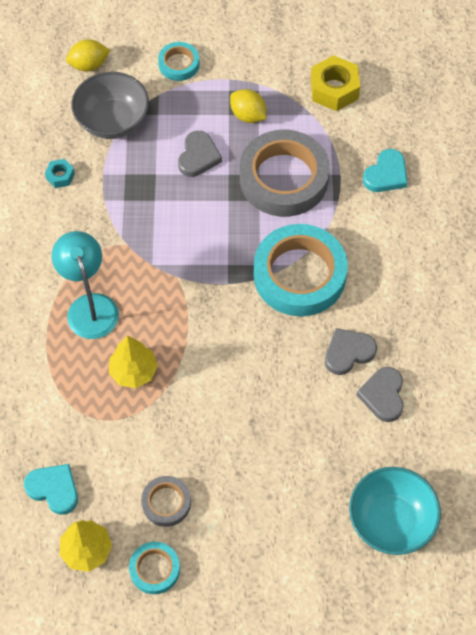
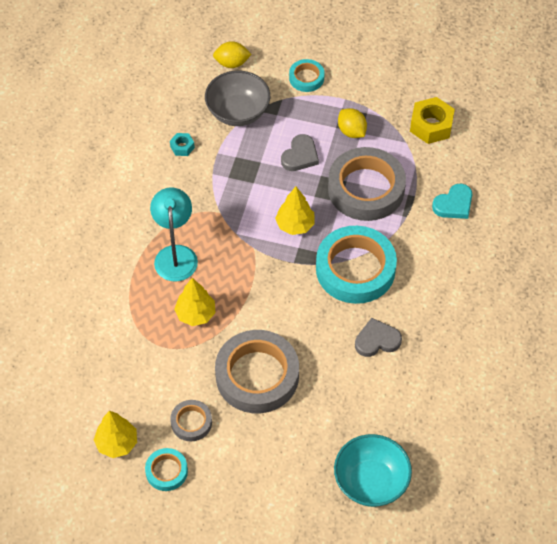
camera: 15 degrees right, 5 degrees down
(54, 489) = (105, 390): turquoise heart -> none
(216, 239) = (295, 225): none -> yellow tree
(225, 428) = (257, 375): none -> grey tape
(383, 395) = (395, 381): grey heart -> none

